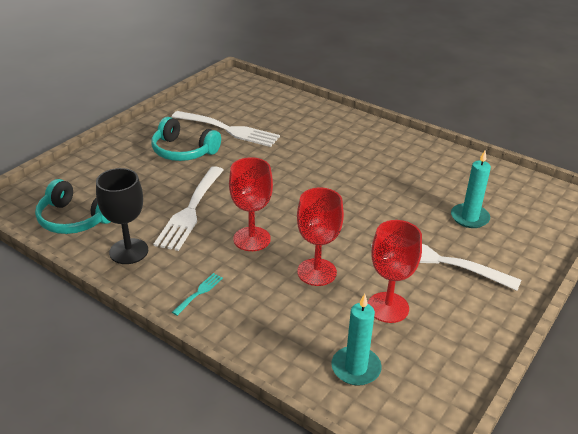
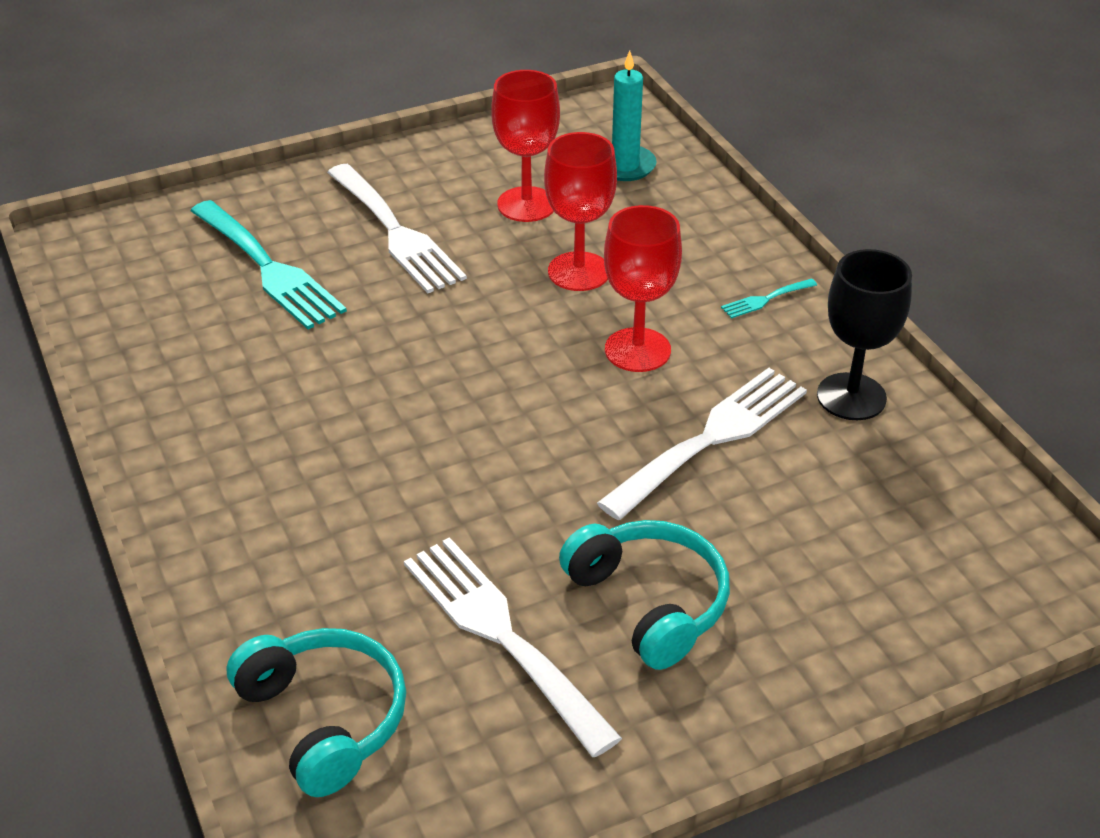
camera: 150 degrees left, 5 degrees up
(75, 219) = (937, 495): turquoise headphones -> turquoise headphones (325, 718)
(469, 218) = (269, 268): turquoise candle -> turquoise fork

